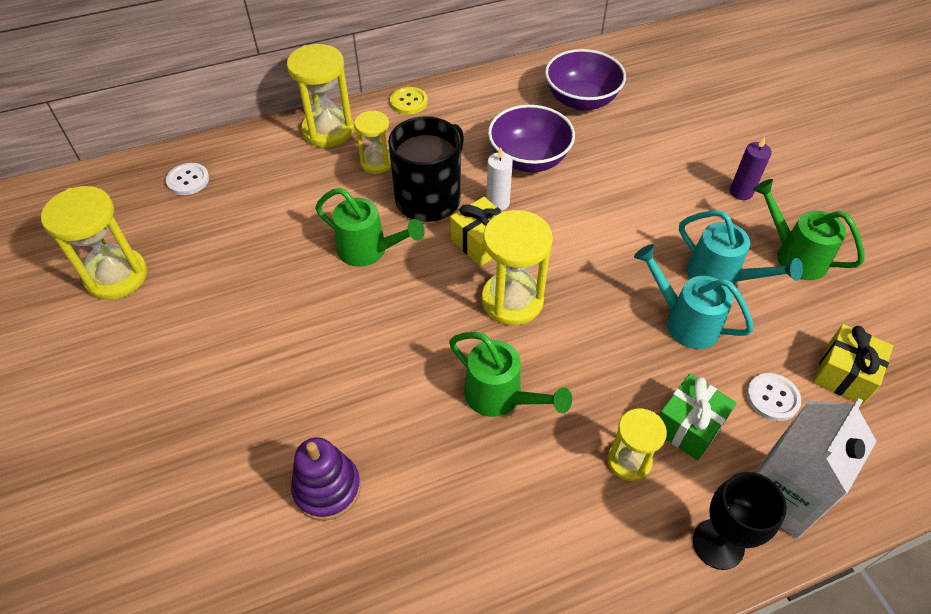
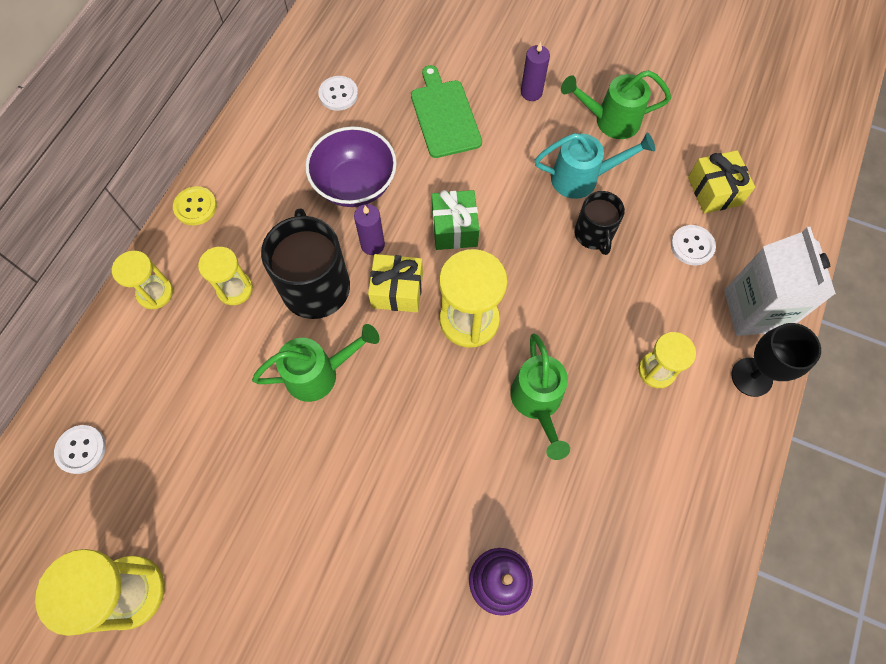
camera: 45 degrees left, 15 degrees up
(328, 130) = (155, 293): yellow hourglass -> yellow hourglass, size x0.61
(498, 203) = (372, 245): white candle -> purple candle
(500, 397) = (537, 402): green watering can -> green watering can turned 90 degrees clockwise
(581, 100) = (338, 94): purple bowl -> white button
(648, 161) = (444, 115): none -> green cutting board
(685, 322) = (593, 234): turquoise watering can -> black mug
(688, 426) = (666, 312): green gift -> green gift (454, 228)

